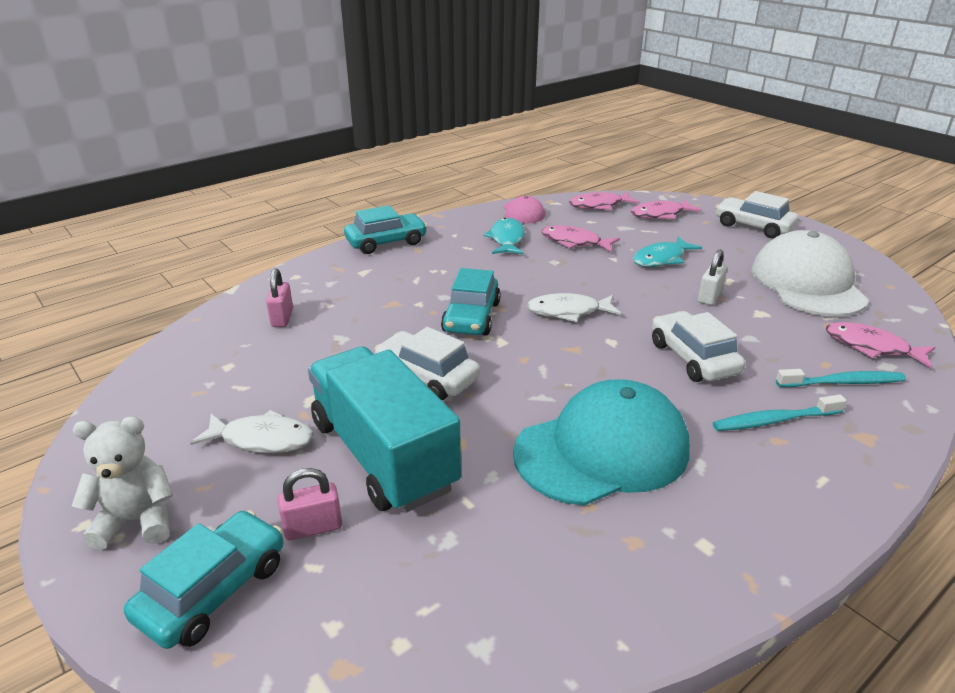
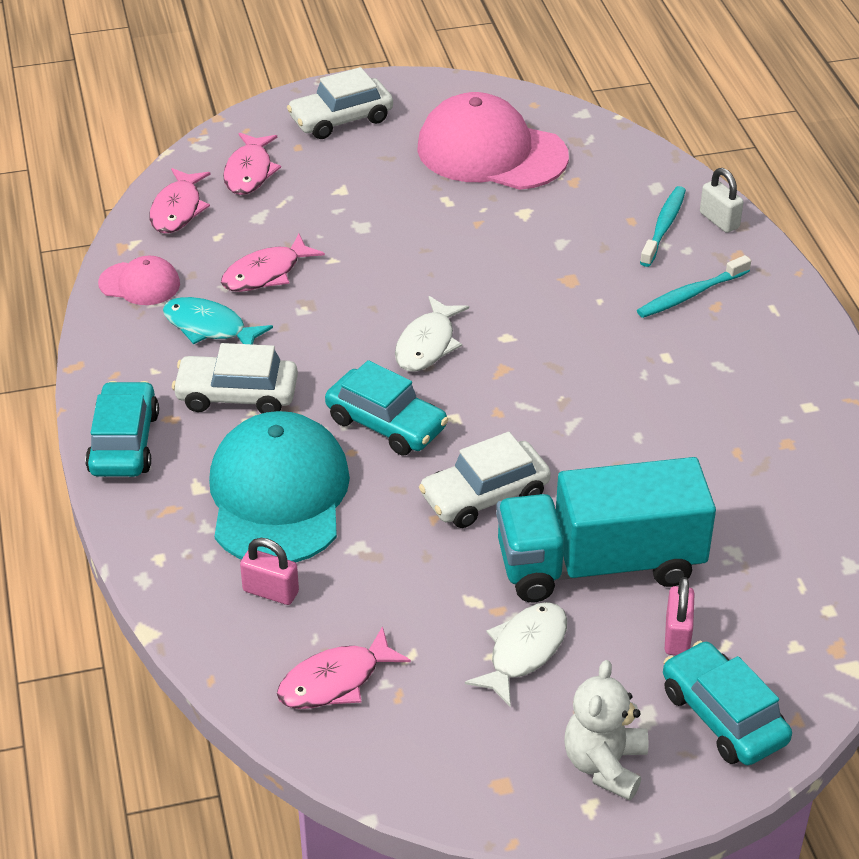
camera: 65 degrees left, 10 degrees up
(602, 450) = (672, 415): turquoise cap -> turquoise cap (278, 495)
(661, 259) = (363, 224): turquoise fish -> none
(693, 358) = (571, 296): white car -> white car (237, 395)
(709, 297) = (470, 230): white padlock -> white padlock (719, 220)
(774, 420) = (690, 294): turquoise toothbrush -> turquoise toothbrush turned 45 degrees clockwise
(807, 283) = (491, 152): white cap -> pink cap
(871, 347) = (624, 179): pink fish -> pink fish (335, 681)

